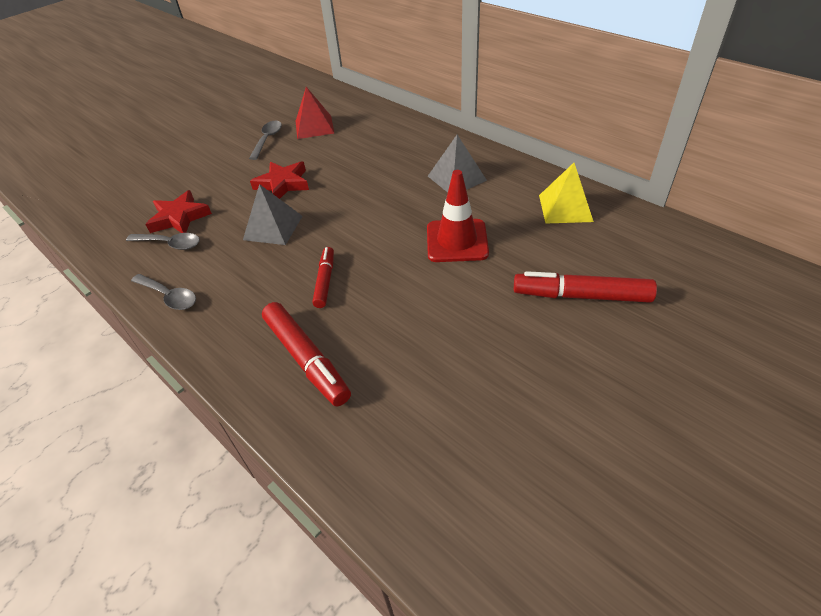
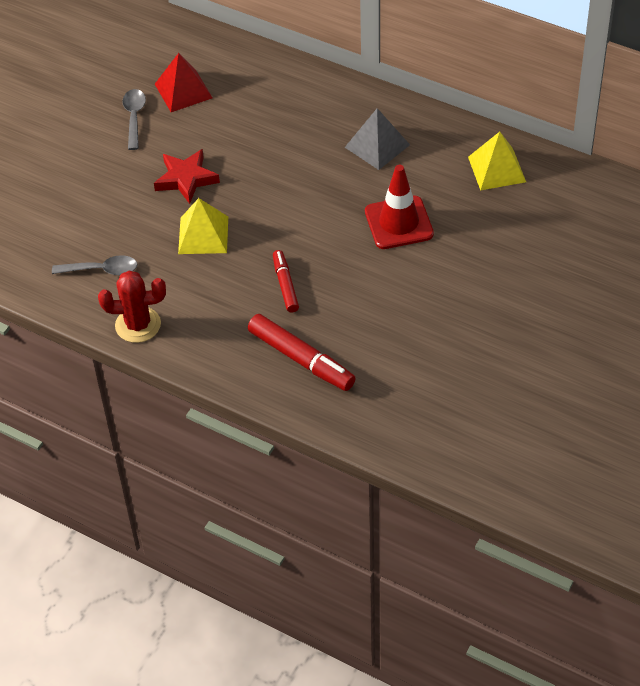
camera: 15 degrees left, 5 degrees up
(169, 296) = (138, 325): grey spoon -> red cactus
(179, 217) = (92, 238): red star -> none
(273, 227) = (203, 235): grey pyramid -> yellow pyramid
(581, 295) = (525, 262): red marker -> none

